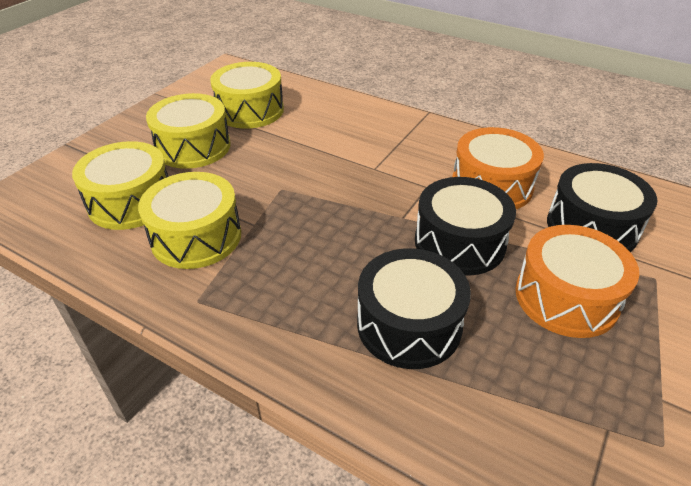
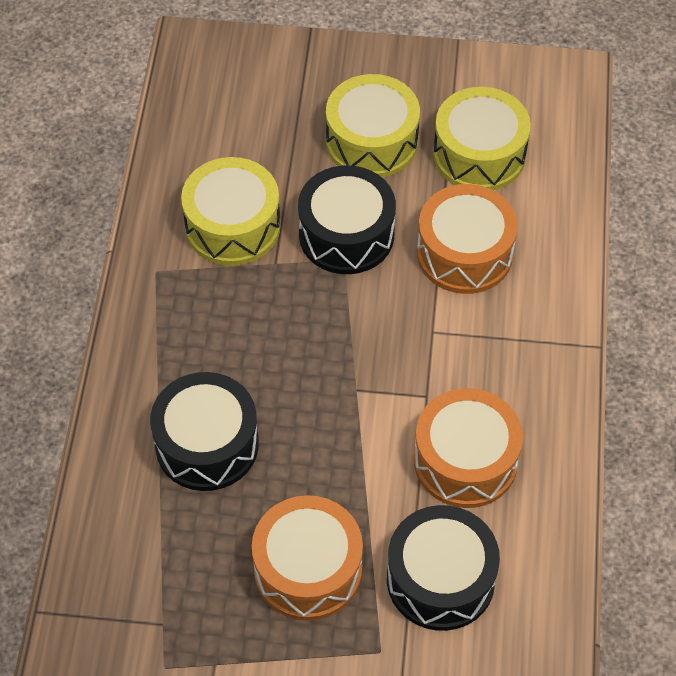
camera: 65 degrees right, 15 degrees up
(131, 202) = (252, 144): yellow drum -> none
(321, 137) = (464, 253): none -> orange drum
(459, 242) = (343, 454): black drum -> black drum (346, 234)

